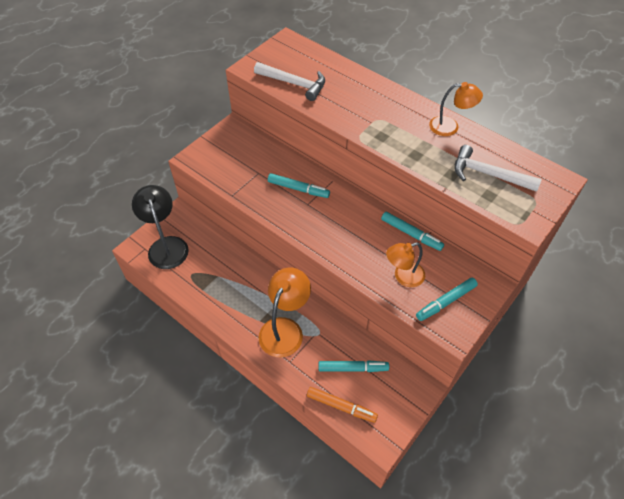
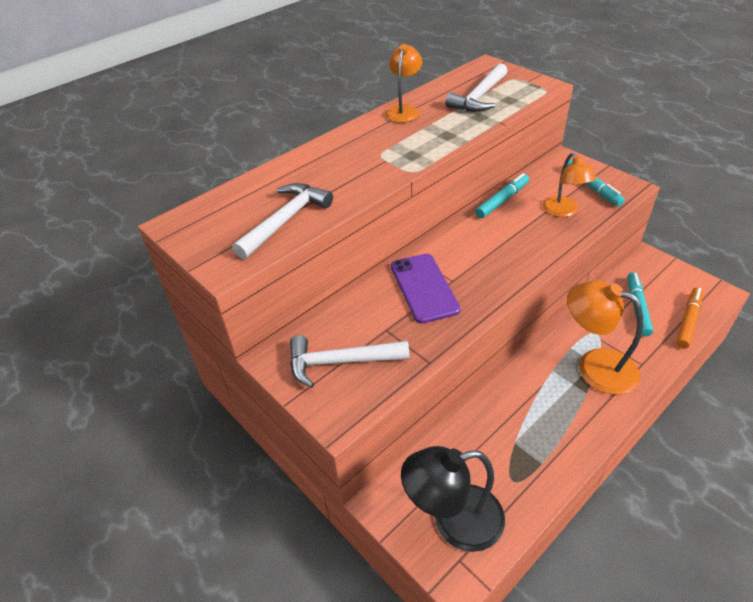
camera: 80 degrees left, 10 degrees down
(231, 155) = (340, 362): none -> white hammer
(298, 189) = (424, 288): turquoise marker -> purple phone

